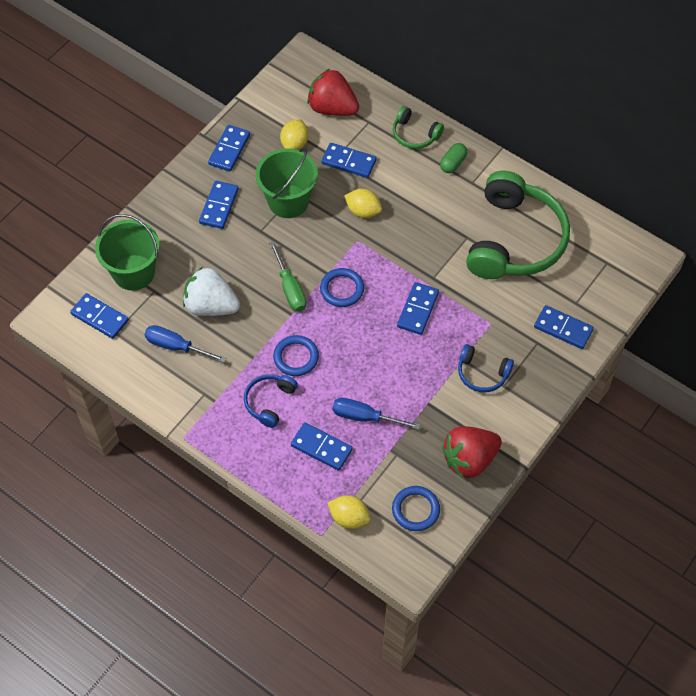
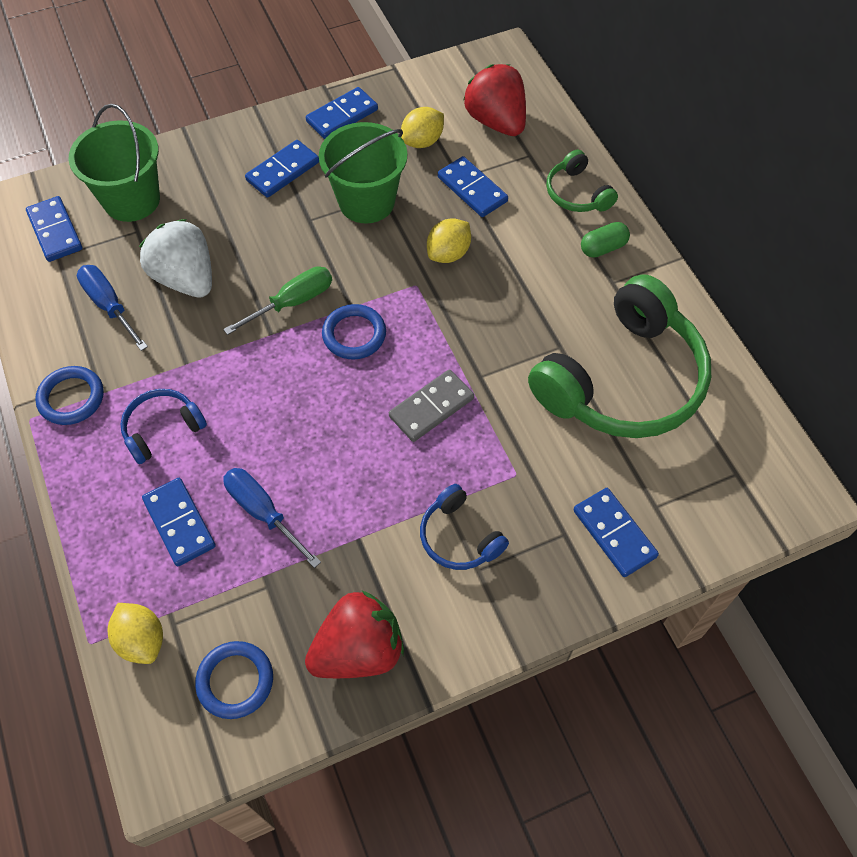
camera: 30 degrees right, 0 degrees up
(290, 288) = (292, 302): green screwdriver -> green screwdriver turned 135 degrees counterclockwise
(296, 357) = (236, 390): blue ring -> blue ring (71, 398)
(363, 211) = (448, 253): yellow lemon -> yellow lemon turned 75 degrees clockwise
(417, 310) = (431, 407): blue domino -> grey domino
(469, 459) = (358, 650): red strawberry -> red strawberry turned 150 degrees clockwise

